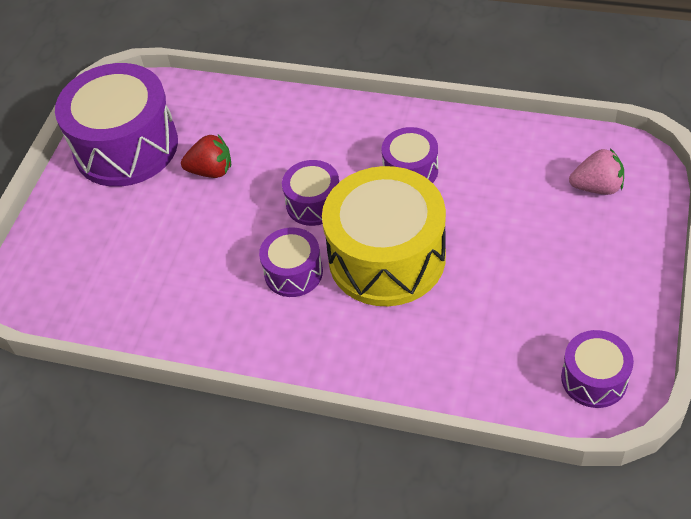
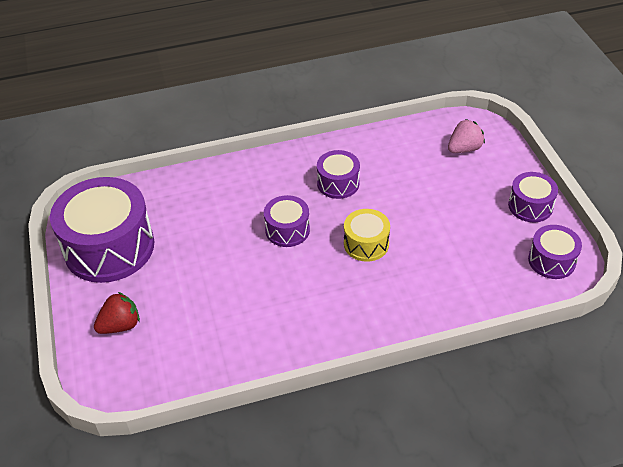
camera: 35 degrees left, 5 degrees down
(211, 171) = (192, 238): red strawberry -> red strawberry (120, 325)
(293, 272) = (309, 280): purple drum -> purple drum (530, 206)
(387, 257) = (366, 244): yellow drum -> yellow drum, size x0.50

